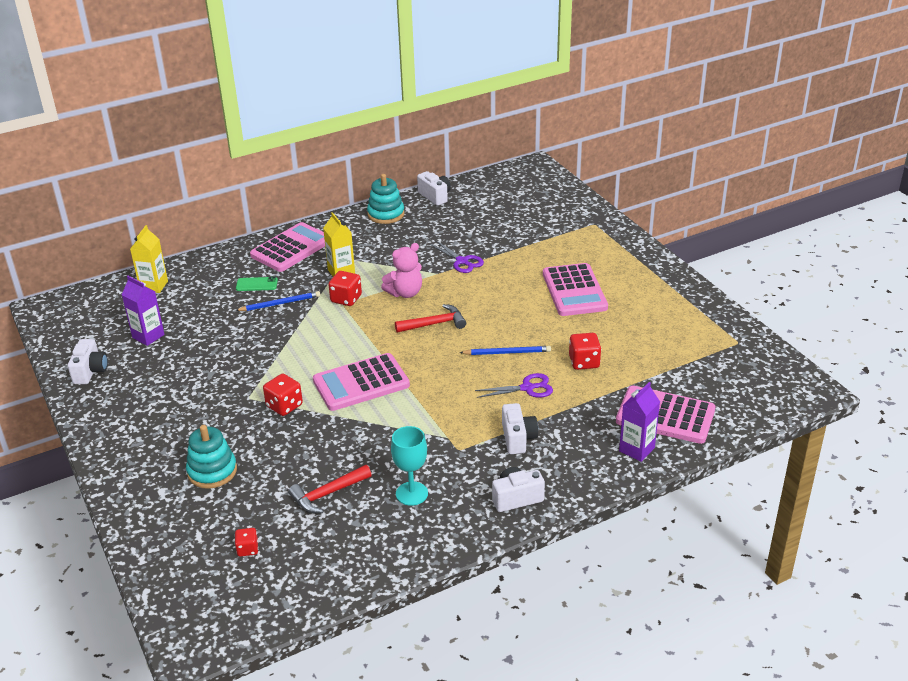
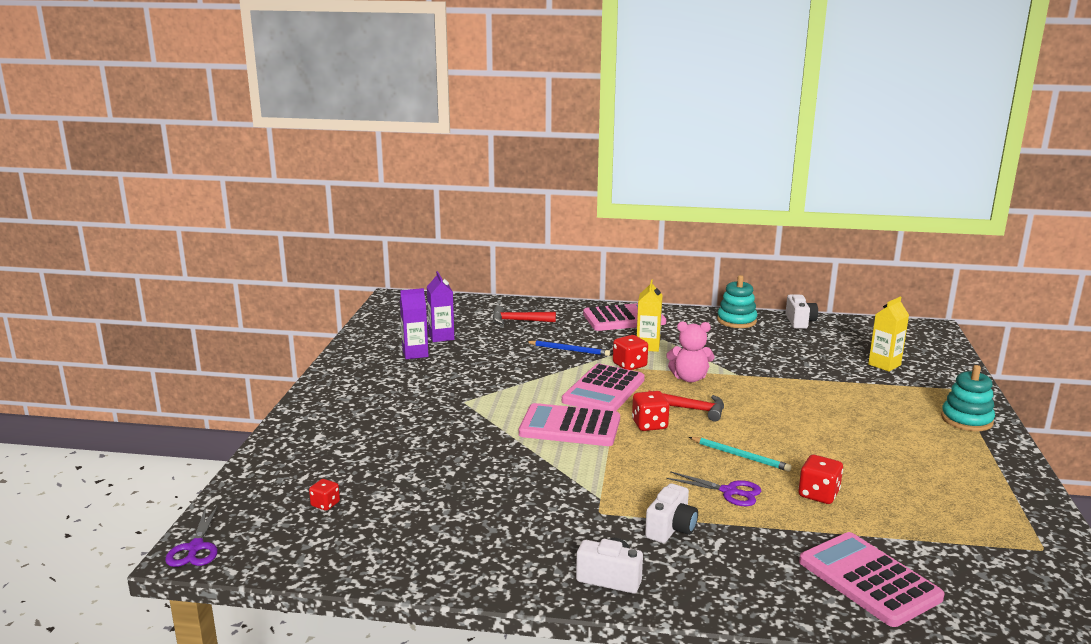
camera: 35 degrees right, 15 degrees down
(90, 371) = (373, 343): white camera -> none
(154, 286) = (486, 309): yellow carton -> yellow carton (884, 364)
(212, 471) = (371, 439): turquoise stacking toy -> turquoise stacking toy (966, 420)
(257, 284) = (566, 332): green phone -> none
(284, 406) = (485, 418): red dice -> red dice (649, 425)
(327, 494) = (439, 494): red hammer -> red hammer (518, 321)
(411, 493) = (512, 527): turquoise goblet -> none
(462, 261) = (773, 373): purple scissors -> purple scissors (195, 548)
(507, 352) = (740, 456): blue pencil -> turquoise pencil
(574, 291) = (872, 433): pink calculator -> pink calculator (603, 390)
(636, 449) = (798, 596): purple carton -> purple carton (415, 353)

